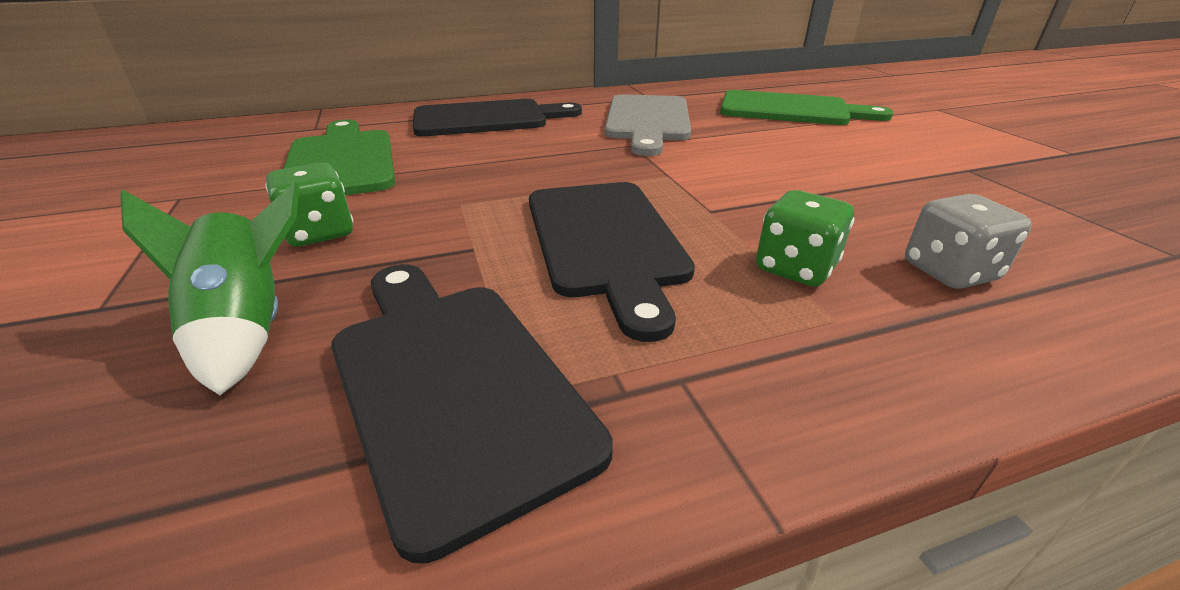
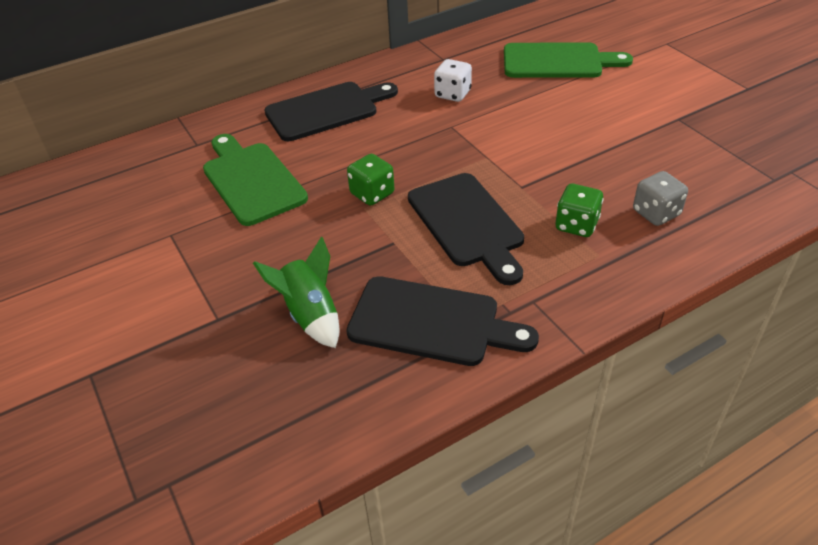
camera: 10 degrees left, 10 degrees up
(320, 233) = (293, 247): green dice -> green dice (372, 194)
(452, 383) = (431, 322): black cutting board -> black cutting board turned 150 degrees clockwise
(648, 121) = (452, 94): grey cutting board -> white dice

